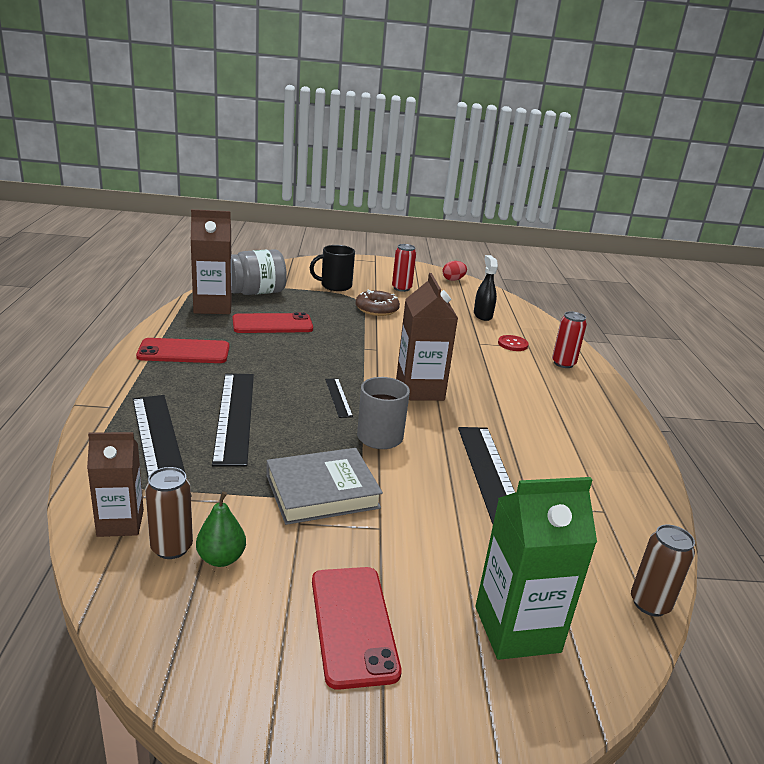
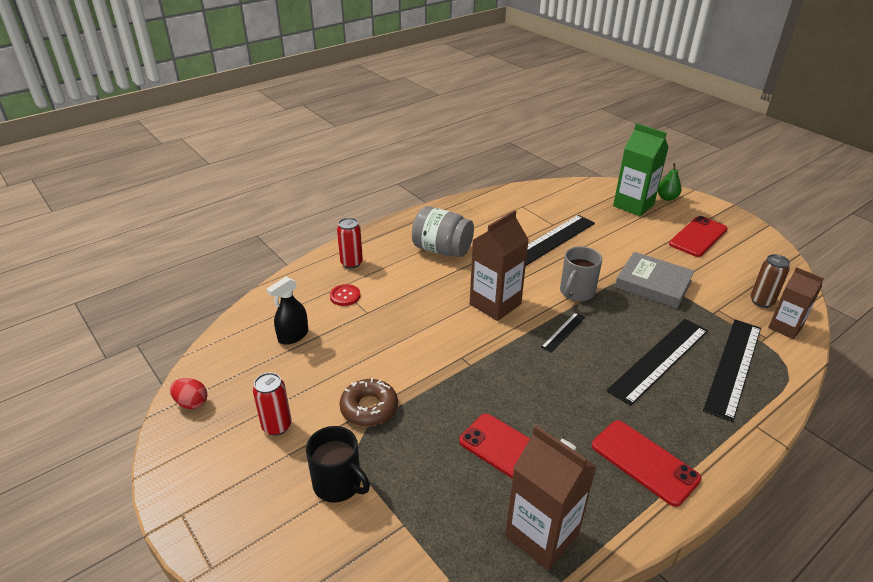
camera: 125 degrees left, 10 degrees up
(221, 558) = (738, 284): green pear -> green pear (667, 198)
(256, 292) = (452, 536): grey jar -> grey jar (442, 250)
(650, 604) = (569, 184): brown can -> none

